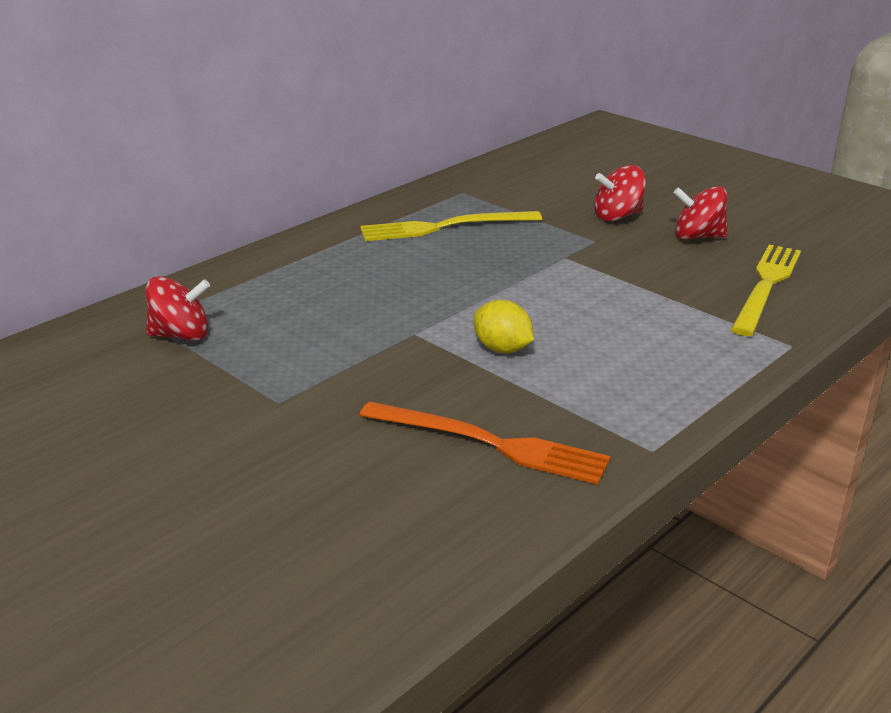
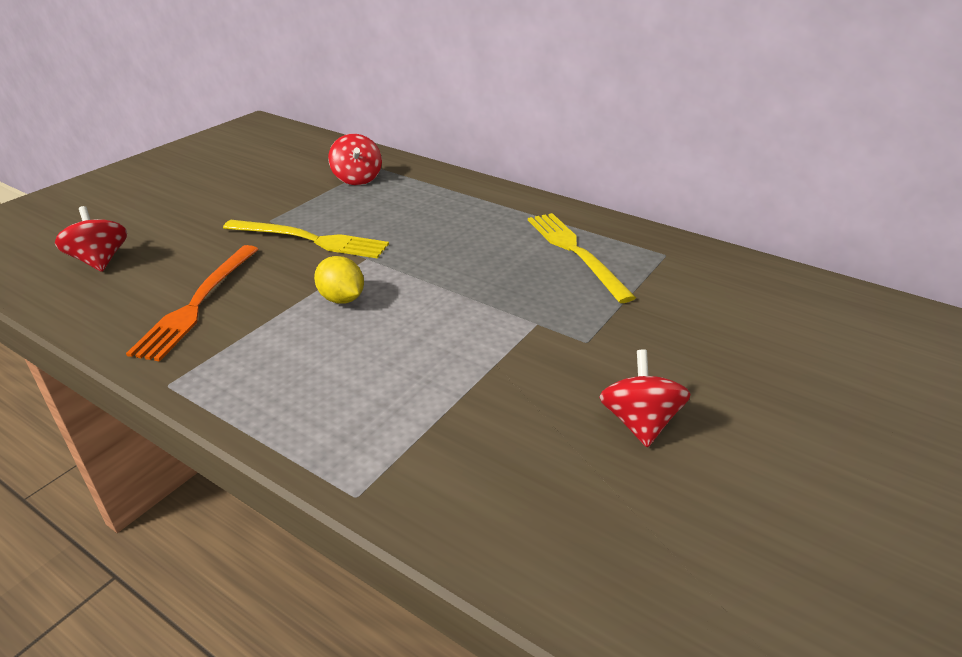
camera: 80 degrees right, 5 degrees up
(502, 349) = (341, 299): yellow lemon -> yellow lemon turned 75 degrees counterclockwise
(617, 216) = (666, 356): red spinning top -> red spinning top (100, 261)
(766, 286) = (513, 482): yellow fork -> yellow fork (310, 240)

